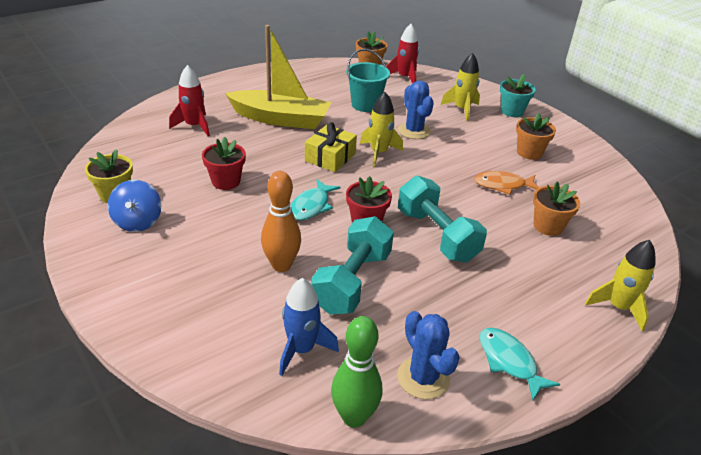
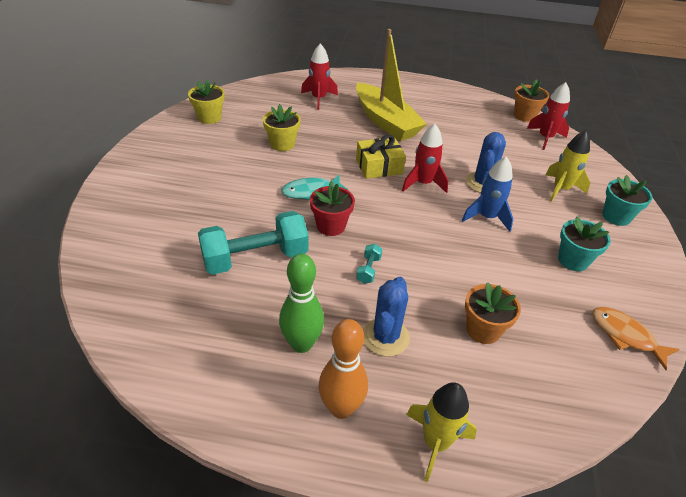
camera: 45 degrees right, 5 degrees up
(138, 222) = (197, 140): blue spinning top -> none
(226, 181) = (282, 144): red flower pot -> yellow flower pot
(281, 265) = (230, 217): orange bowling pin -> orange bowling pin (341, 408)
(302, 349) = (159, 276): blue rocket -> blue rocket (487, 217)
(354, 417) = (119, 340): green bowling pin -> green bowling pin (301, 344)
(365, 105) = (471, 143): turquoise bucket -> none
(379, 153) = (423, 183): yellow rocket -> red rocket
(423, 378) = (195, 354): blue cactus -> blue cactus (385, 337)
(436, 235) = (368, 270): turquoise dumbbell -> turquoise dumbbell, size x0.41
(503, 185) = (495, 270): orange fish -> orange fish (625, 336)
(509, 362) = (268, 398): turquoise fish -> none
(529, 152) = (573, 260): orange flower pot -> turquoise flower pot

